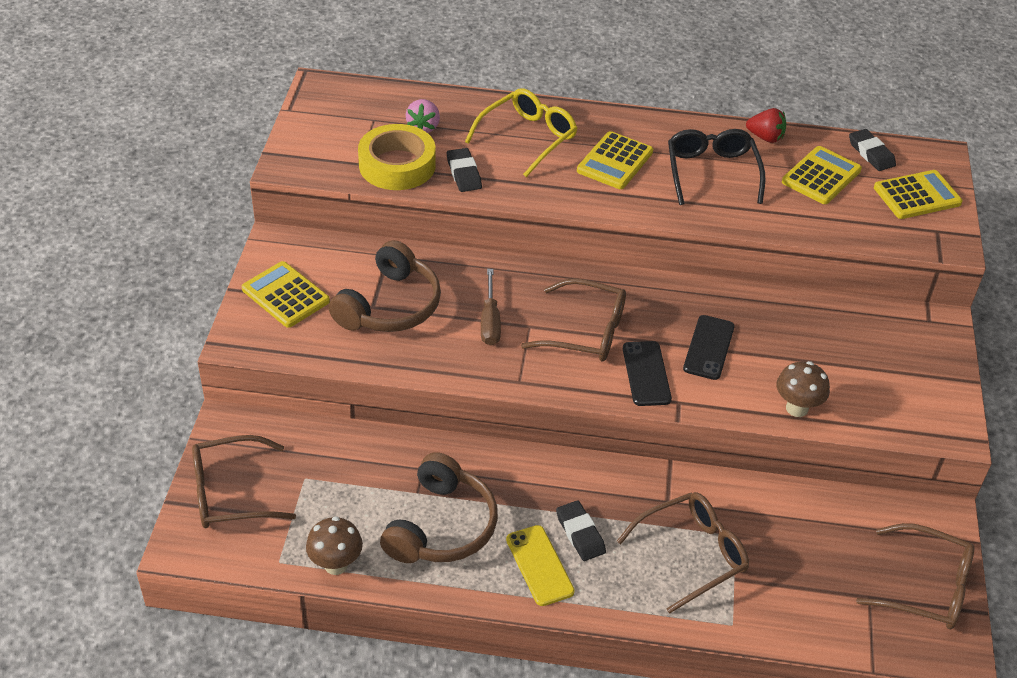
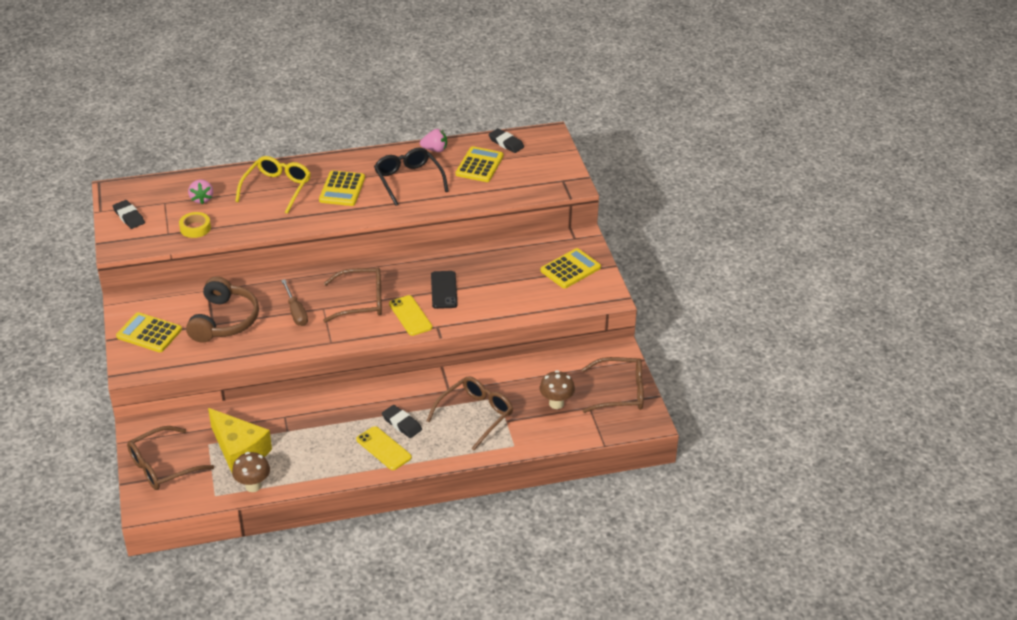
camera: 20 degrees left, 5 degrees down
(341, 502) = (239, 451): none -> yellow cheese
(397, 165) = (195, 228): yellow tape -> yellow tape, size x0.56
(441, 526) = (311, 445): brown headphones -> none
(464, 173) = (243, 222): black eraser -> black eraser (129, 217)
(646, 374) = (410, 316): black phone -> yellow phone
(765, 137) = (435, 150): red strawberry -> pink strawberry
(797, 408) = (511, 310): brown mushroom -> brown mushroom (556, 403)
(917, 195) = (543, 162): yellow calculator -> yellow calculator (570, 269)

